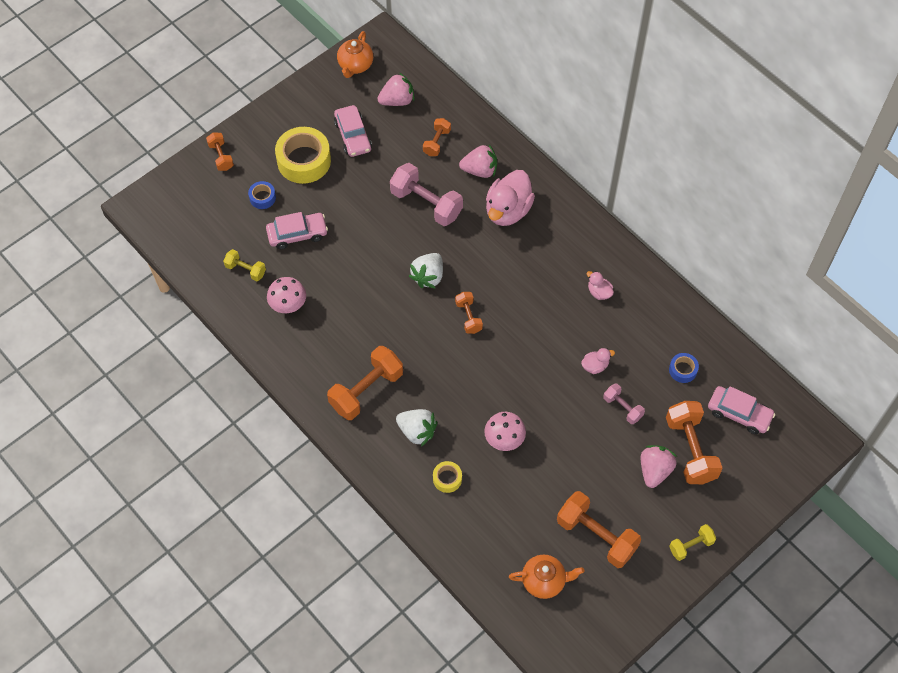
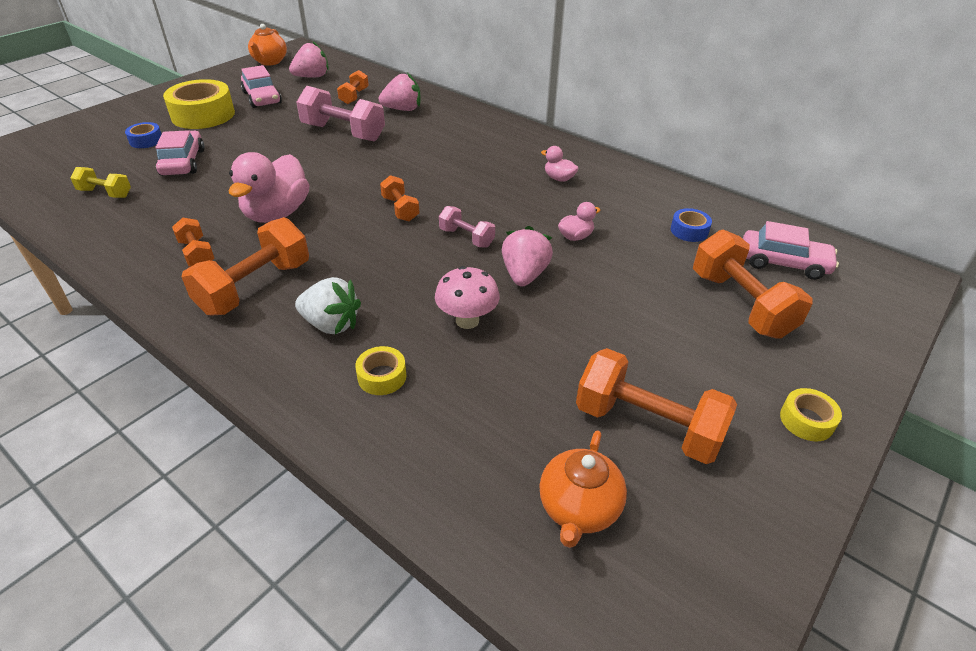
camera: 10 degrees left, 20 degrees down
(221, 156) = (105, 118): orange dumbbell -> orange dumbbell (197, 254)
(288, 305) = (156, 218): pink mushroom -> none
(297, 234) = (183, 162): pink car -> pink car turned 75 degrees counterclockwise
(428, 276) = (346, 182): white strawberry -> none
(508, 210) = (437, 131): pink duck -> pink duck (277, 213)
(544, 581) = (578, 509): orange teapot -> orange teapot turned 120 degrees clockwise
(622, 408) = (627, 271): pink dumbbell -> pink dumbbell (466, 238)
(654, 470) = (702, 332): pink strawberry -> pink strawberry (524, 275)
(691, 545) = (806, 420): yellow dumbbell -> yellow tape

